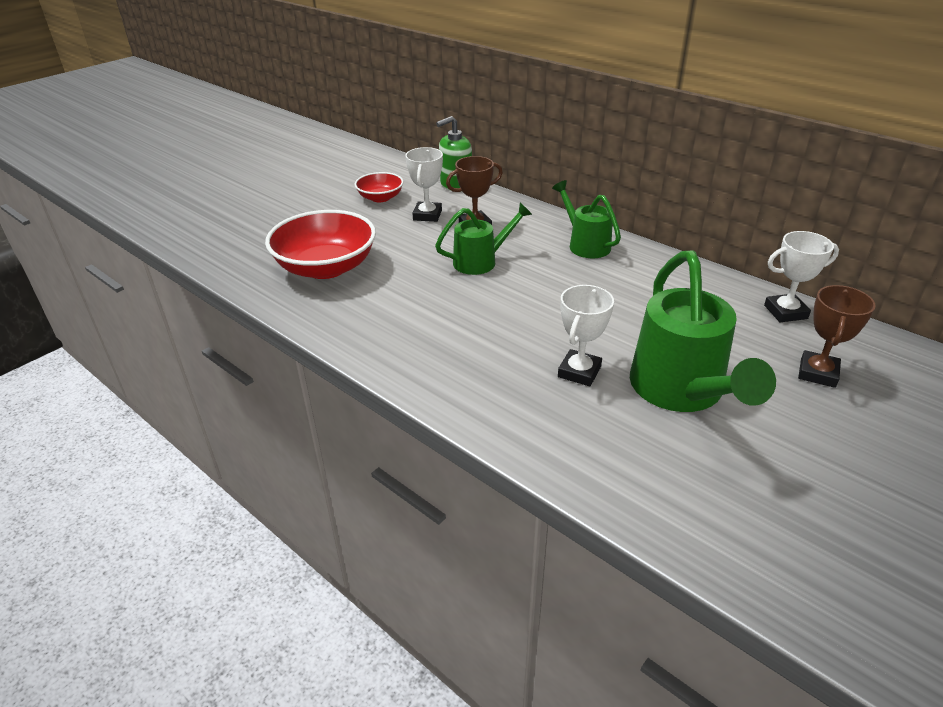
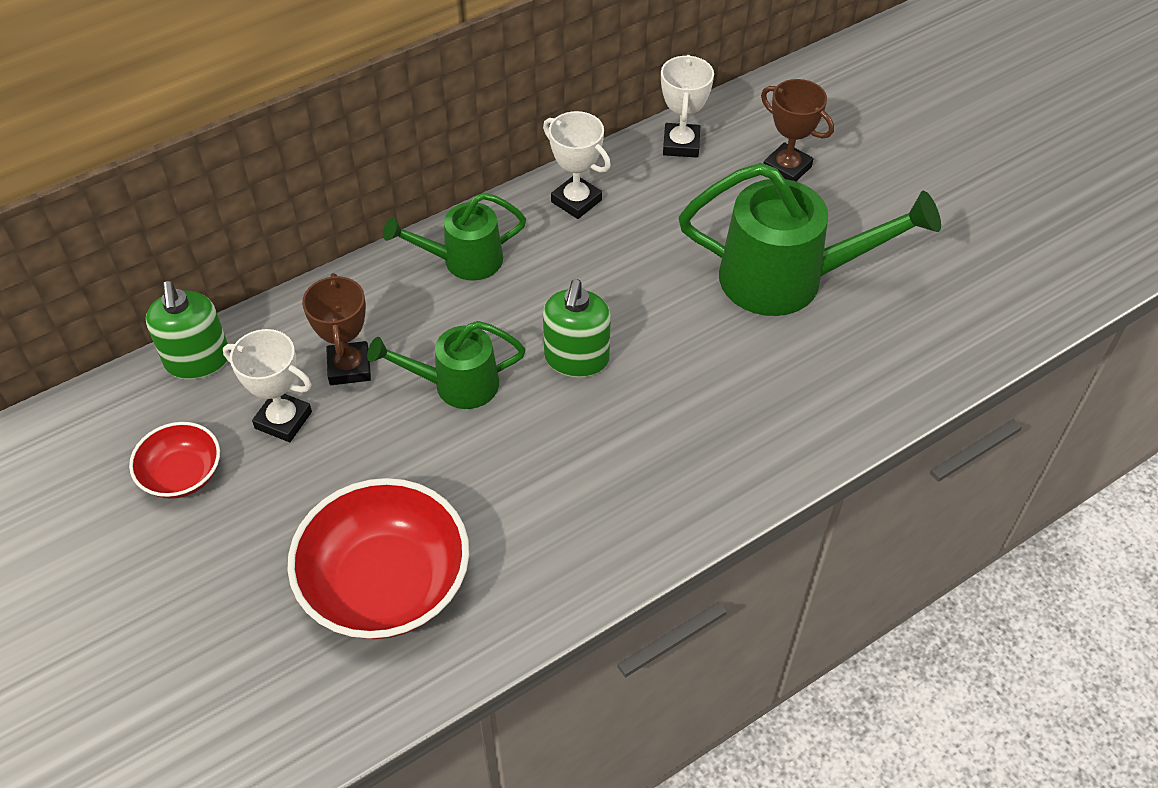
camera: 75 degrees left, 15 degrees up
(481, 261) = (456, 384): green watering can -> green watering can turned 90 degrees counterclockwise
(528, 301) = (576, 359): none -> green soap dispenser
(579, 372) = (732, 352): white trophy -> white trophy (576, 201)

